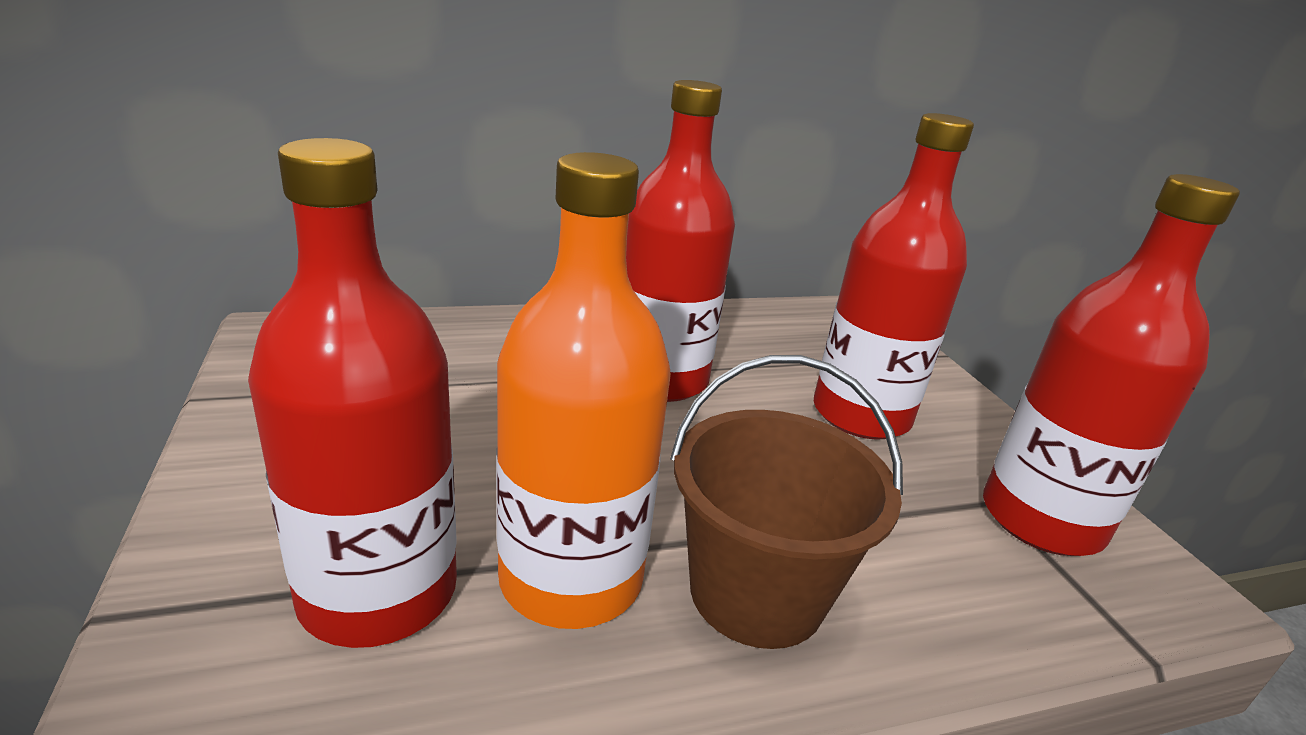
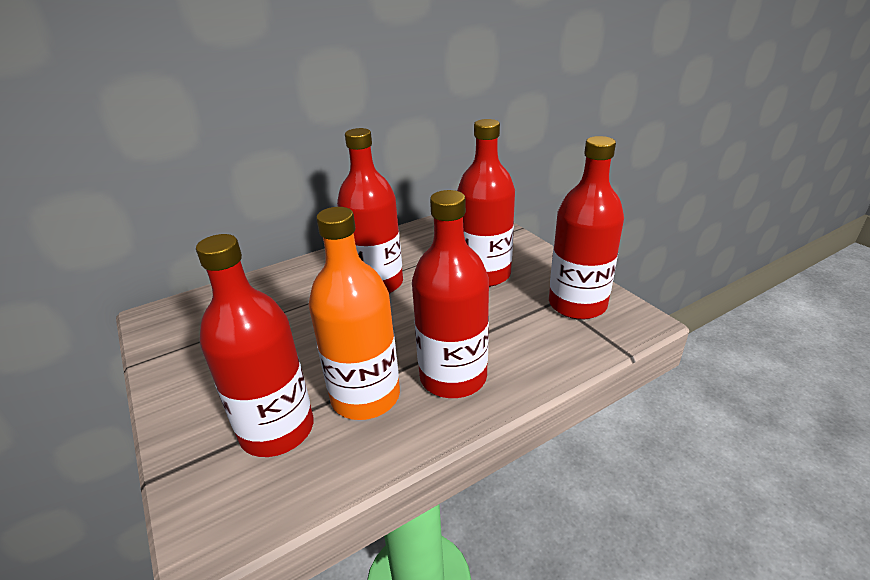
camera: 10 degrees left, 5 degrees up
(757, 592) = (453, 377): brown bucket -> red bottle

